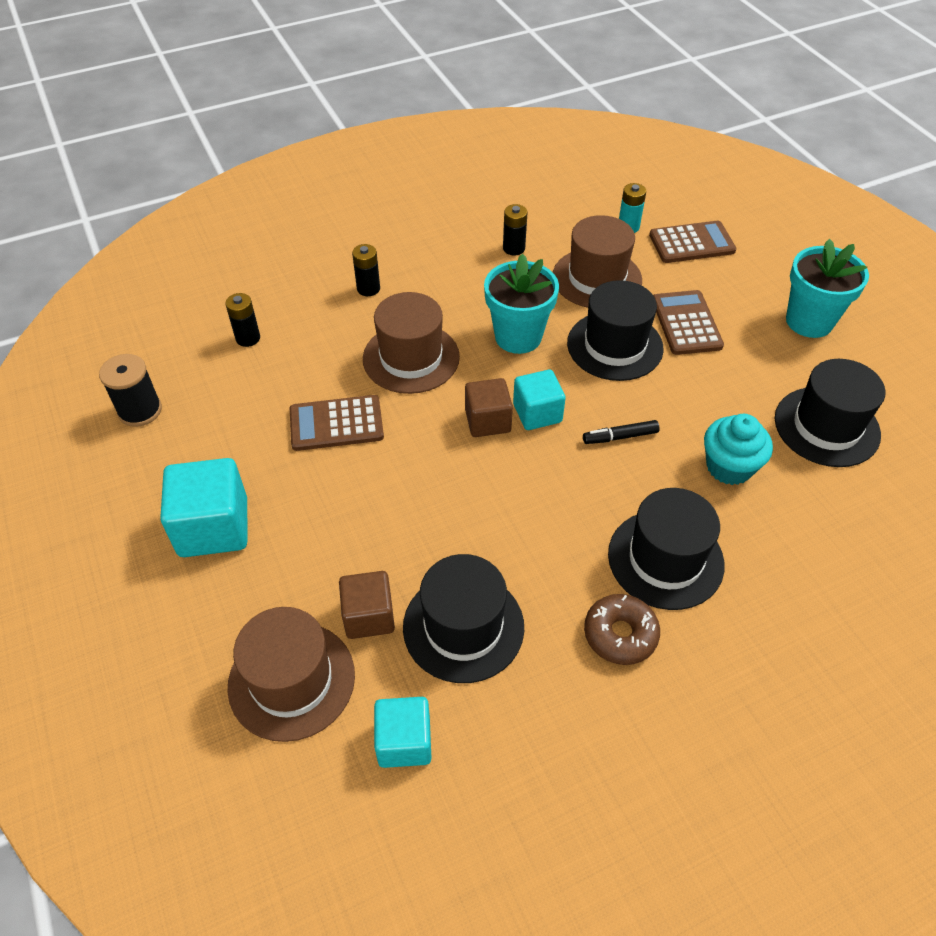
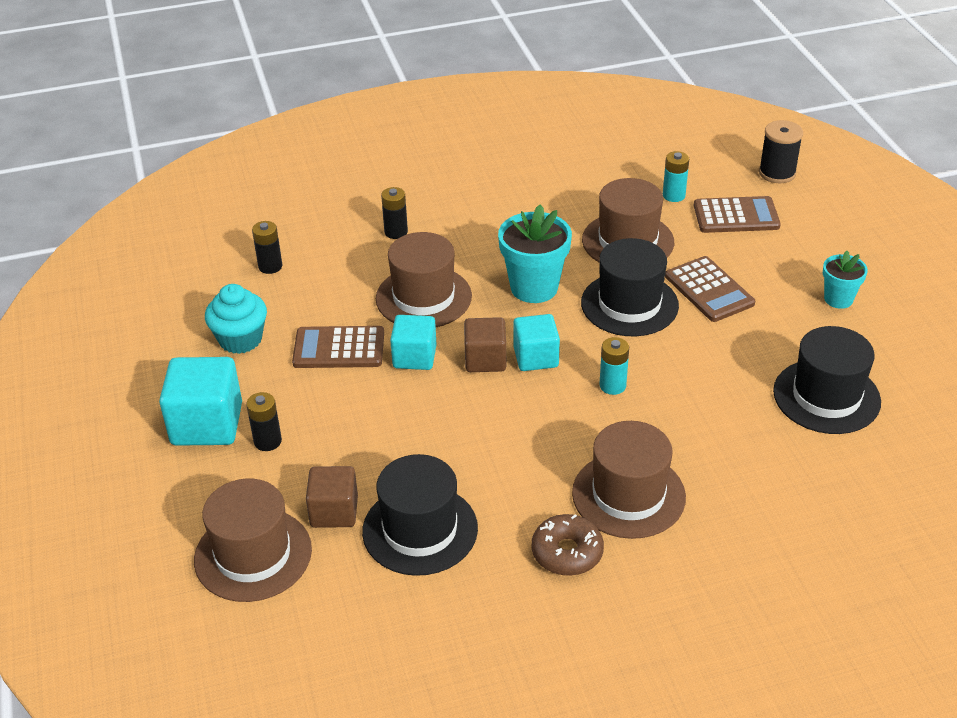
camera: 10 degrees right, 10 degrees down
(140, 410) = (157, 320): black spool -> black spool (777, 173)
(404, 742) = (344, 614): turquoise cube -> turquoise cube (414, 357)
(514, 248) = (550, 206): black battery -> black battery (267, 441)
(620, 437) = (612, 385): black marker -> turquoise battery
(665, 559) = (628, 495): black hat -> brown hat
(686, 323) = (709, 290): brown calculator -> brown calculator turned 150 degrees clockwise
(729, 467) = (715, 422): turquoise cupcake -> turquoise cupcake (240, 339)
(809, 321) = (838, 299): turquoise flower pot -> turquoise flower pot, size x0.59

